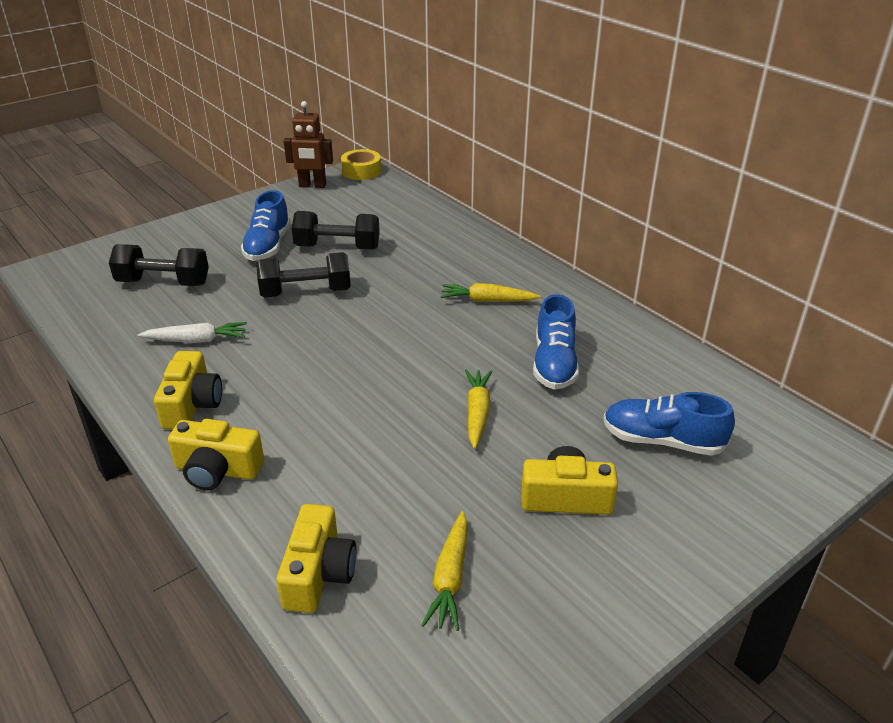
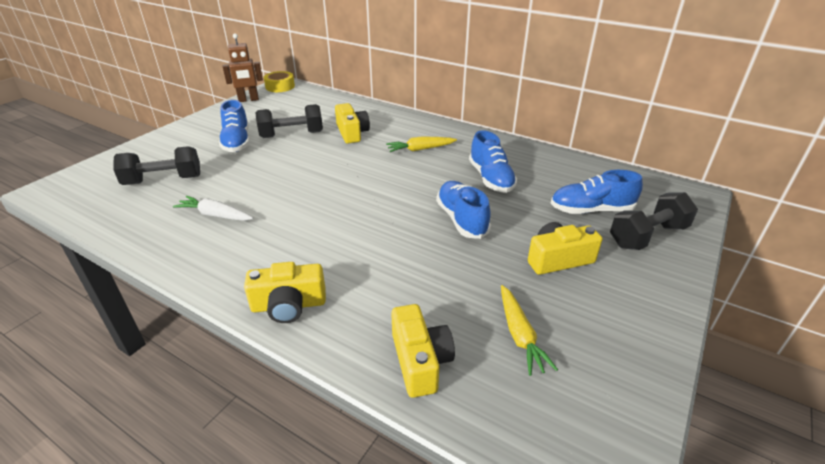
camera: 20 degrees left, 0 degrees up
(192, 405) = (238, 262): yellow camera -> yellow camera (352, 133)
(196, 340) = (215, 215): white carrot -> white carrot turned 135 degrees counterclockwise
(306, 292) = (285, 167): black dumbbell -> black dumbbell (647, 236)
(477, 413) = (461, 219): yellow carrot -> blue shoe

